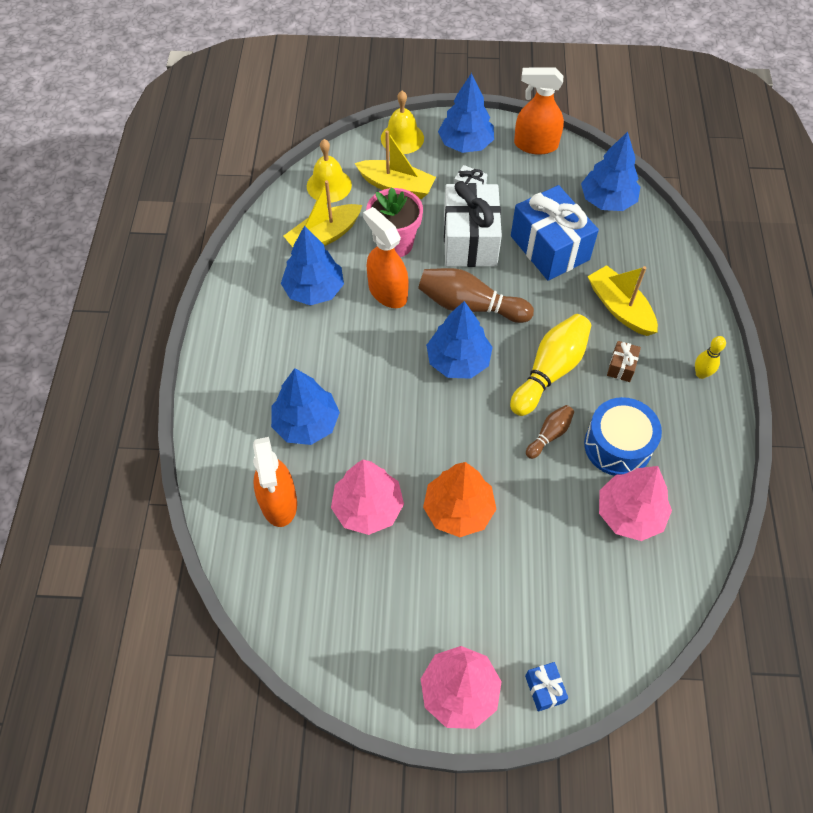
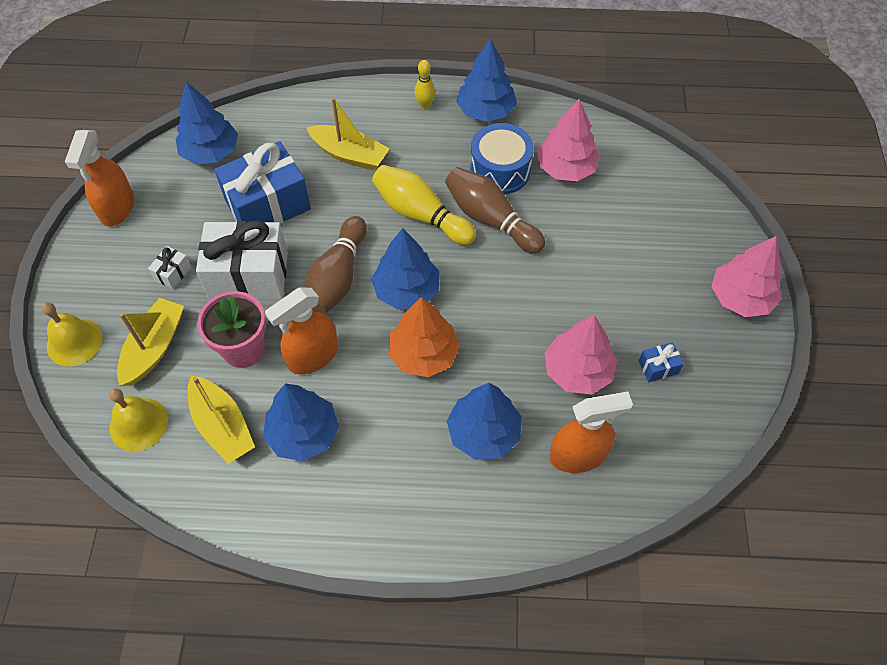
camera: 90 degrees left, 0 degrees up
(458, 510) = (573, 294): orange tree -> orange tree (423, 354)
(465, 144) = (100, 275): blue tree -> blue tree (486, 110)
(544, 689) = (726, 238): blue gift -> blue gift (658, 367)
(549, 435) = (490, 219): brown bowling pin -> brown bowling pin, size x1.90
(620, 308) = (349, 154): yellow boat -> yellow boat turned 120 degrees counterclockwise
(621, 367) = (416, 160): brown gift -> none

